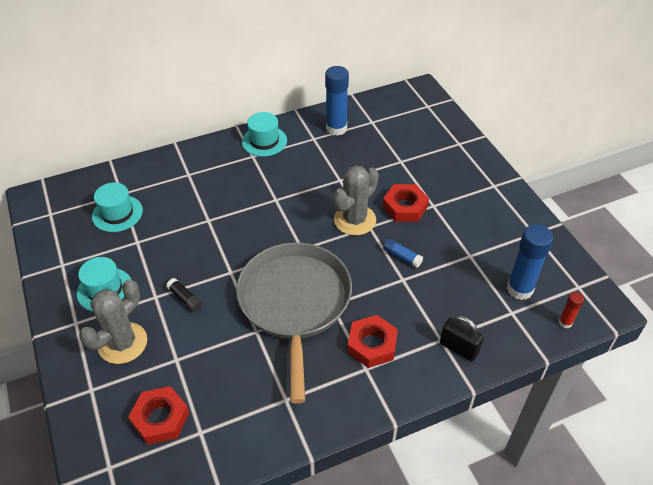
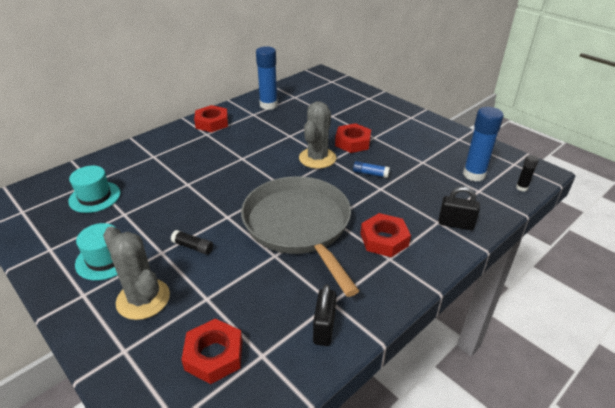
camera: 20 degrees left, 10 degrees down
(122, 343) = (143, 299): grey cactus -> grey cactus turned 60 degrees counterclockwise
(264, 141) = (212, 123): turquoise hat -> red nut
(265, 424) = (324, 328): none -> black padlock
(565, 322) = (521, 188): red glue stick -> black glue stick

